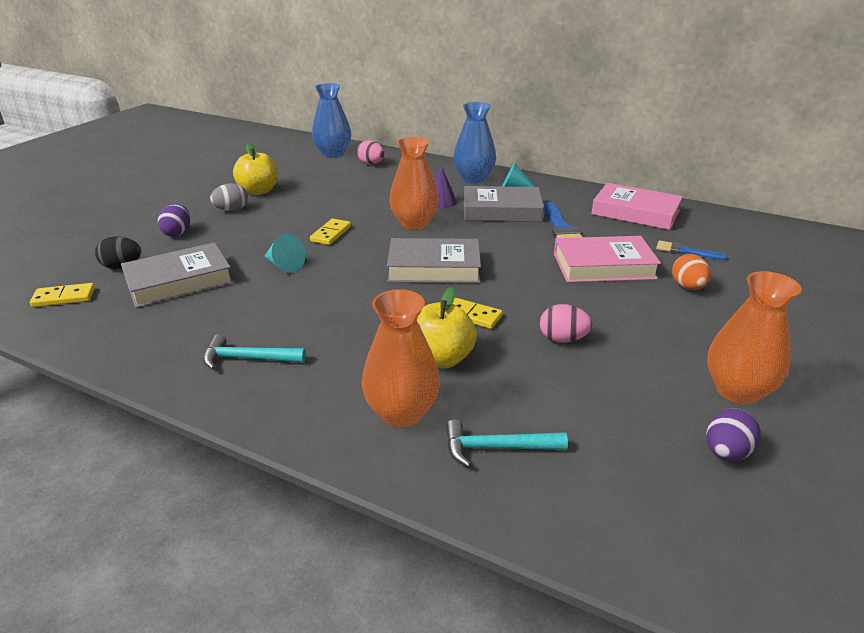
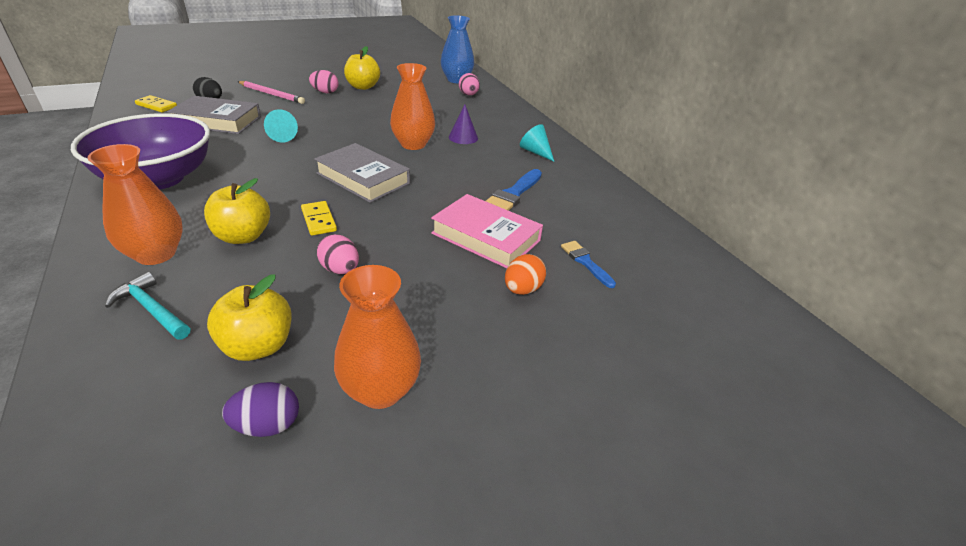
camera: 35 degrees right, 5 degrees up
(177, 233) = (271, 94): purple egg -> pink pencil
(232, 210) = (325, 92): grey egg -> pink egg
(248, 358) = (158, 178): turquoise hammer -> purple bowl
(331, 234) = (348, 129): yellow domino -> none
(473, 179) = (522, 131): blue vase -> none
(501, 210) = (494, 162): grey book -> none
(621, 417) = (258, 346): none -> yellow apple
(635, 212) = (607, 211): pink book -> none

